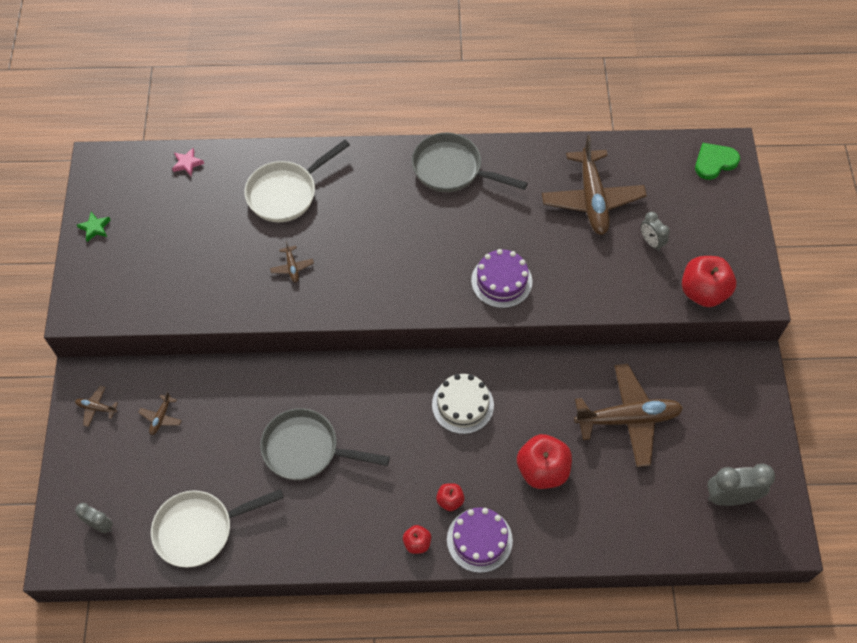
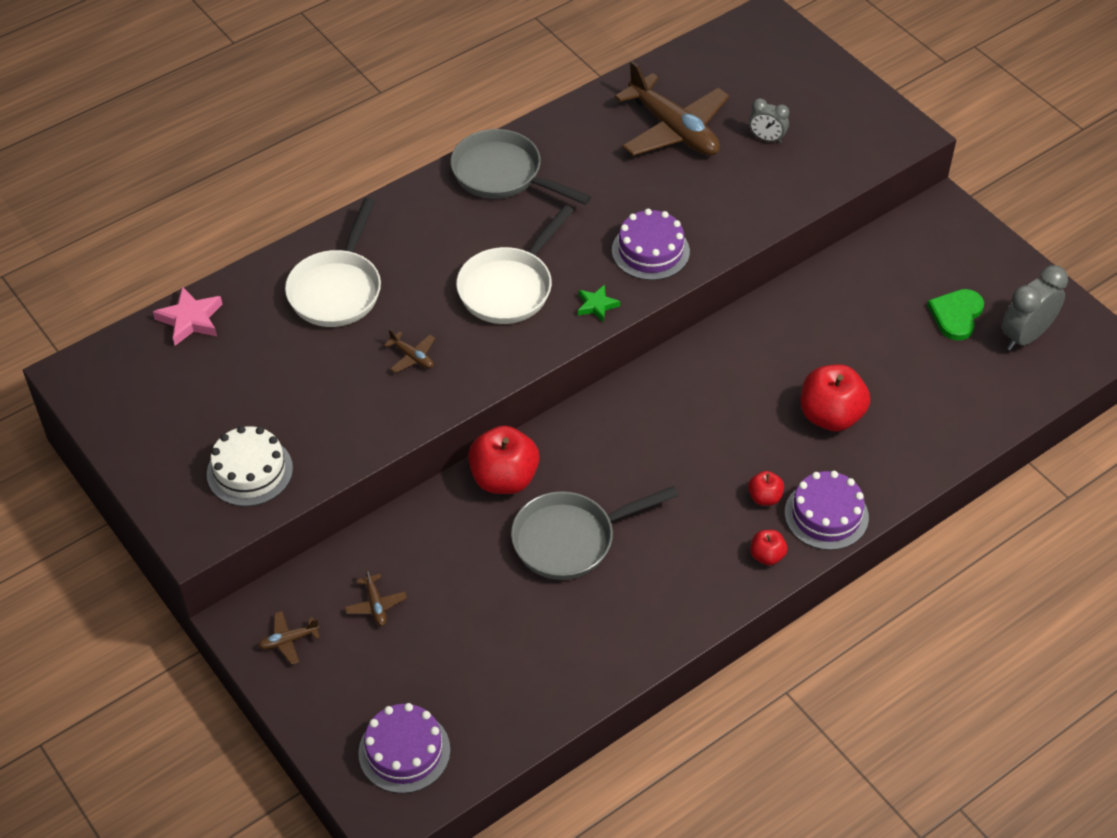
camera: 35 degrees left, 10 degrees down
(95, 228) = (137, 441): green star -> green star (596, 305)
(100, 525) = (404, 751): grey clock -> purple cake
(187, 163) = (190, 320): pink star -> pink star, size x1.55
(200, 529) = (524, 685): white pan -> white pan (509, 287)
(452, 169) = (503, 175): grey pan -> grey pan turned 45 degrees clockwise
(462, 405) = (697, 403): white cake -> white cake (249, 471)
(628, 419) = (871, 323): brown plane -> none
(703, 292) = (856, 157): red apple -> red apple (504, 478)
(714, 162) = (763, 37): green heart -> green heart (956, 315)

